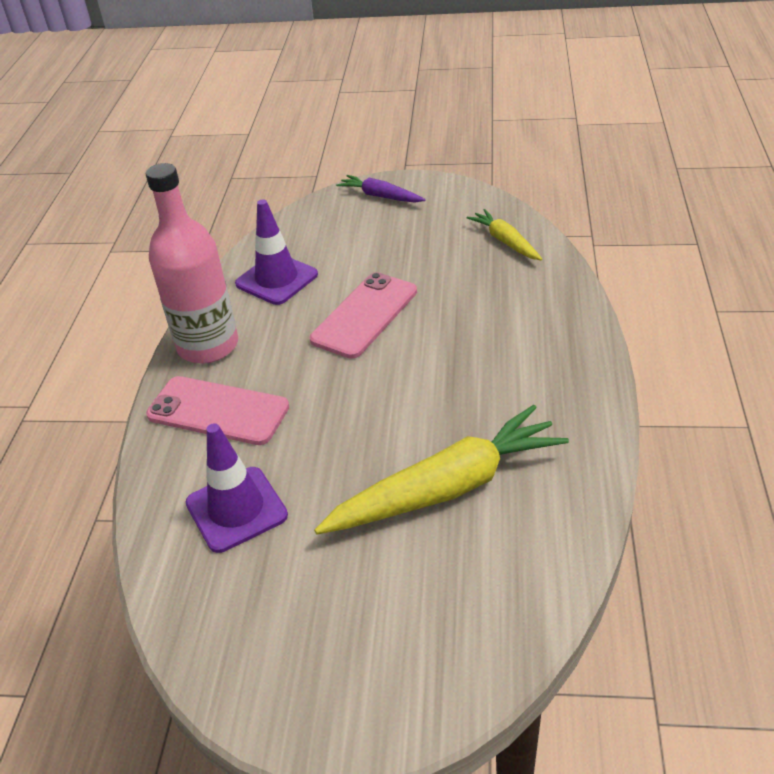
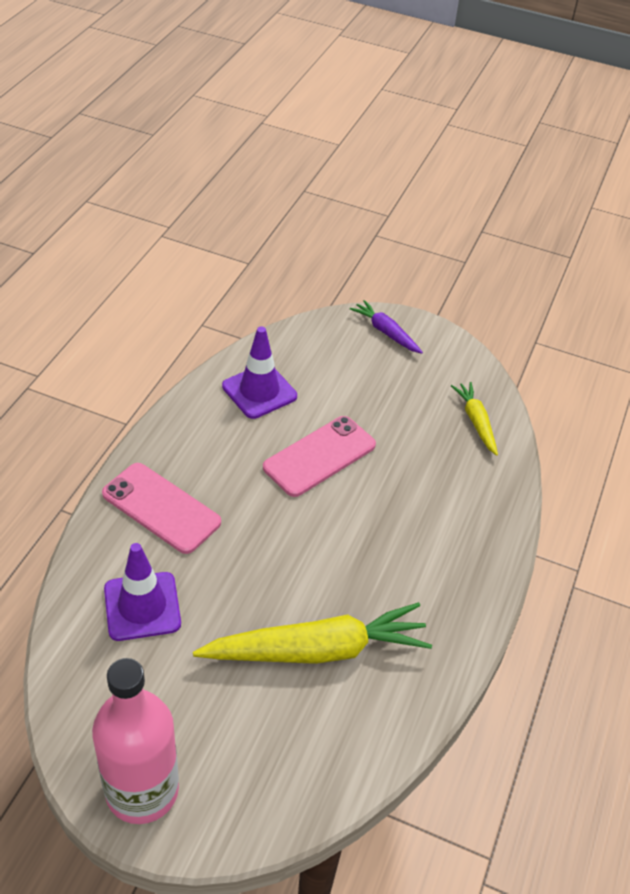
camera: 10 degrees right, 5 degrees up
(208, 346) = (176, 440): pink bottle -> pink bottle (142, 790)

